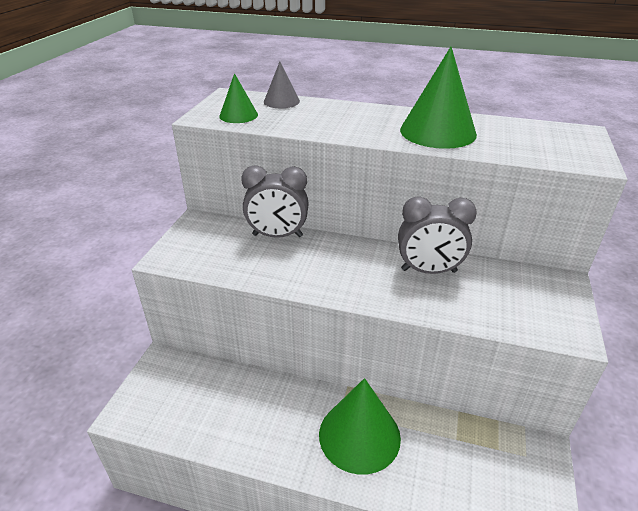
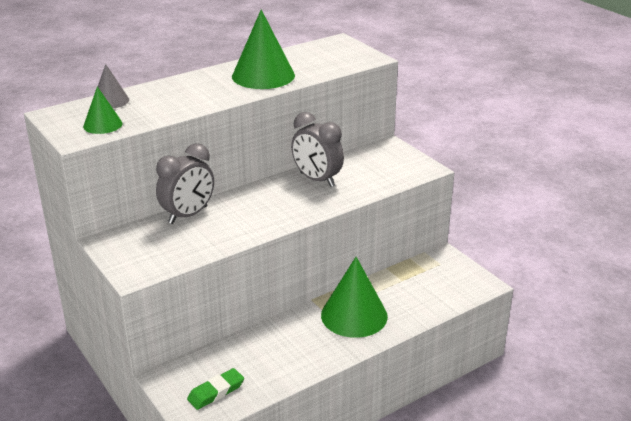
camera: 50 degrees left, 5 degrees down
(167, 405) = (216, 392): none -> green eraser
(429, 271) = (317, 180): grey clock -> grey clock turned 90 degrees clockwise

